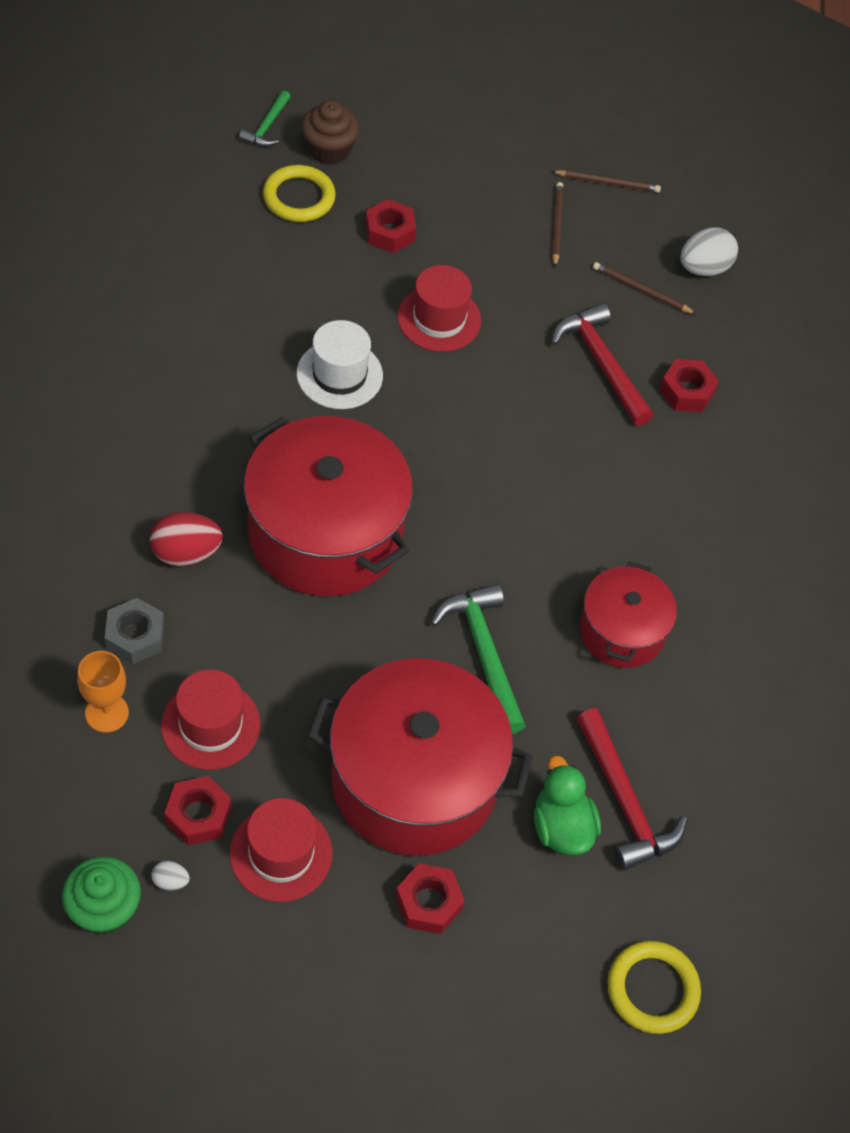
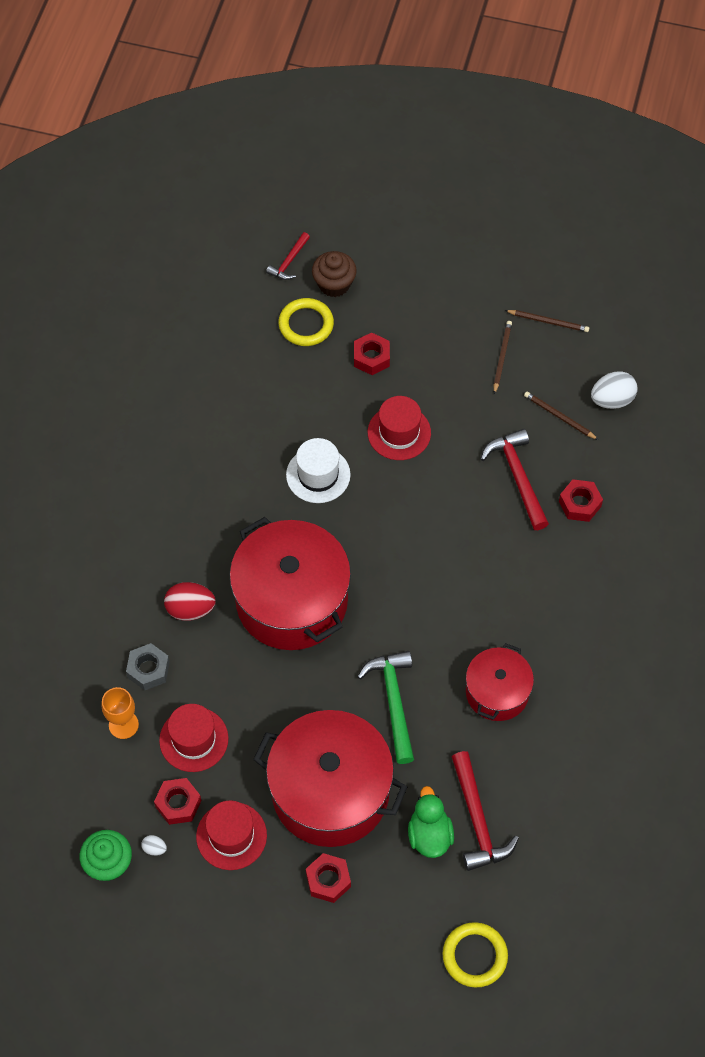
camera: 15 degrees right, 5 degrees up
(267, 126) = (289, 261): green hammer -> red hammer

